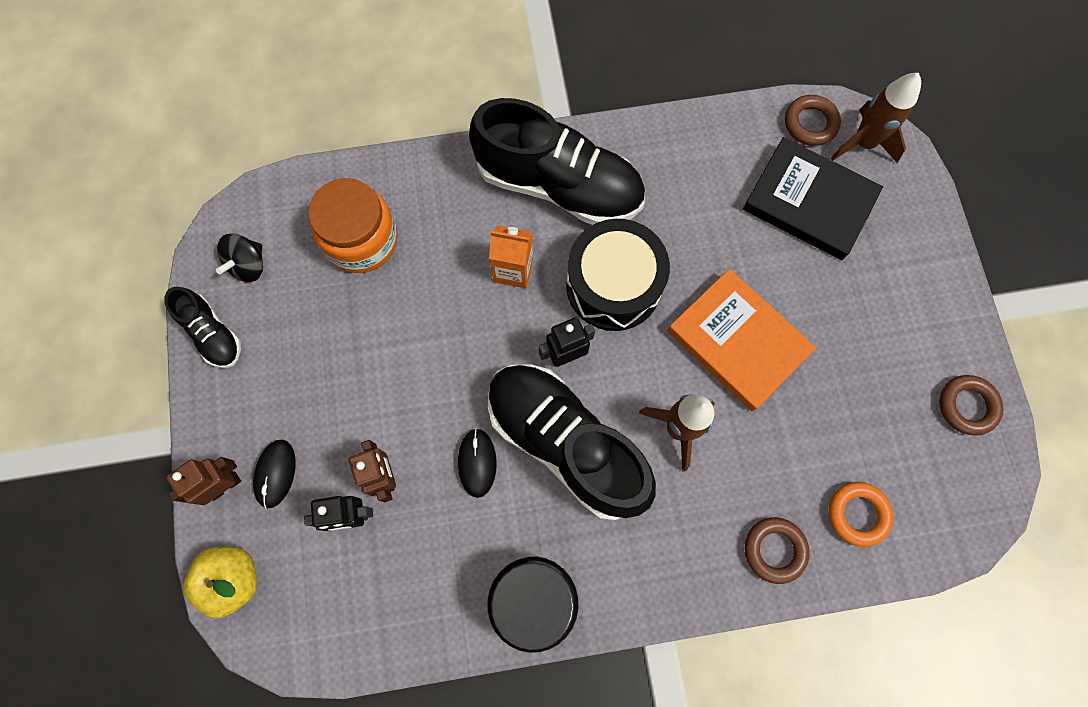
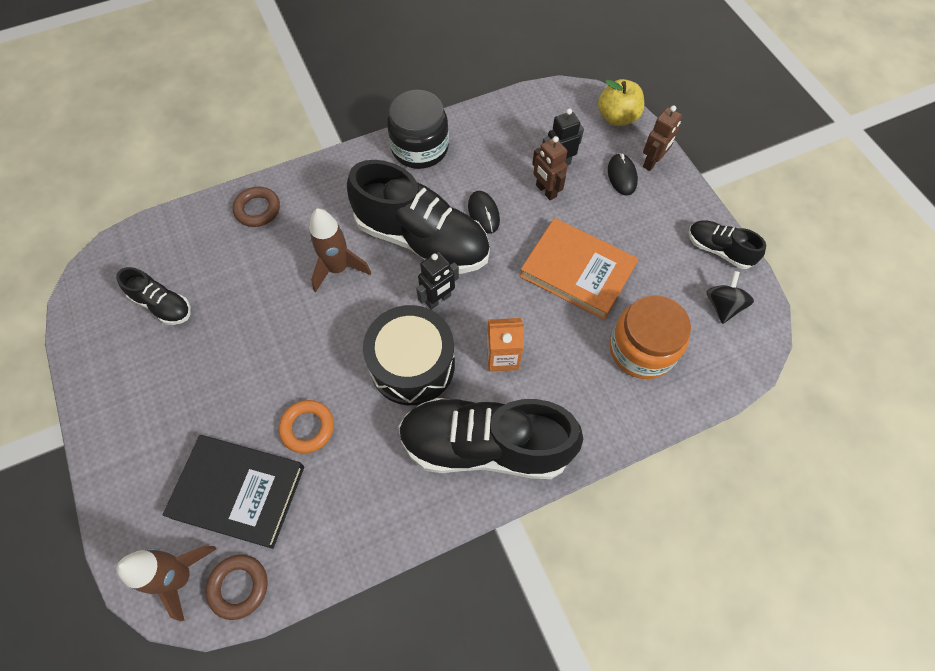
camera: 165 degrees right, 10 degrees down
(737, 342) = (297, 344): orange book -> orange book (577, 271)
(857, 514) = (196, 244): orange ring -> orange ring (307, 428)
(896, 433) = (162, 305): none -> black shoe
(967, 406) = (101, 339): brown ring -> none

